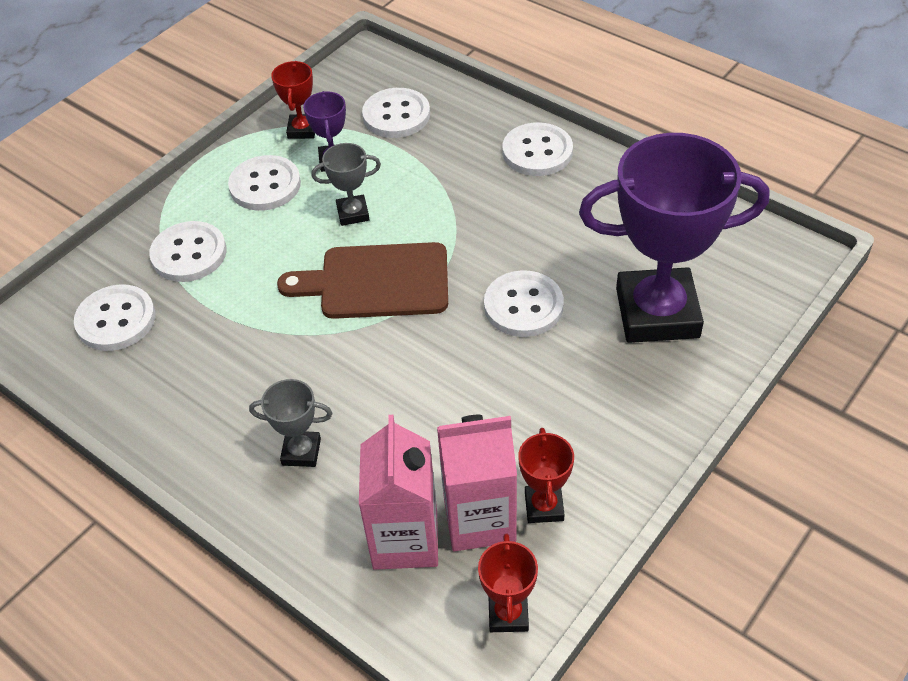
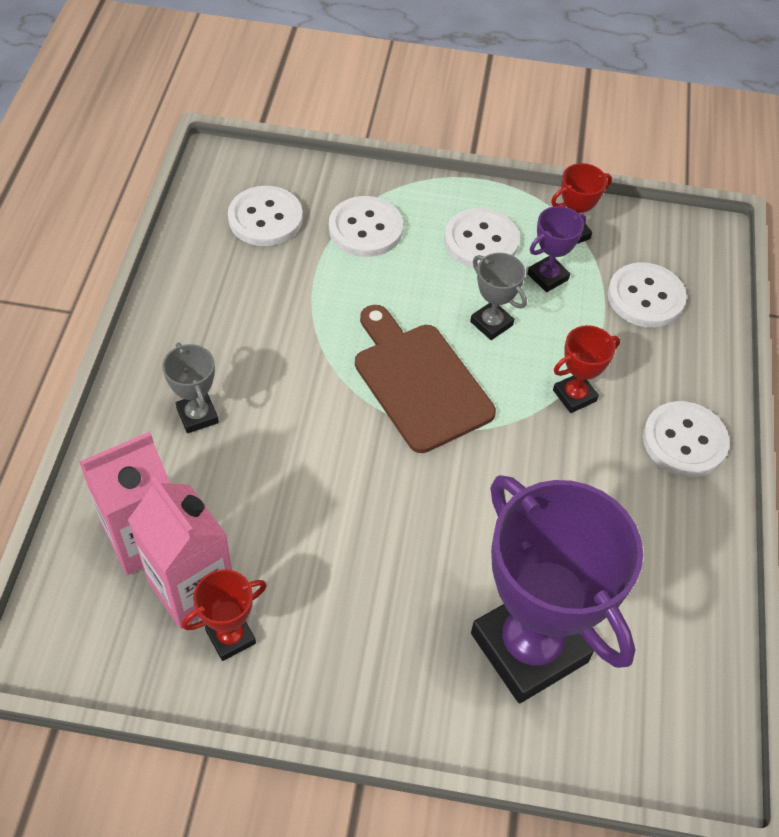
camera: 55 degrees right, 5 degrees up
(508, 614) = (102, 655): red trophy -> red trophy (574, 395)
(523, 306) = (463, 518): white button -> none

